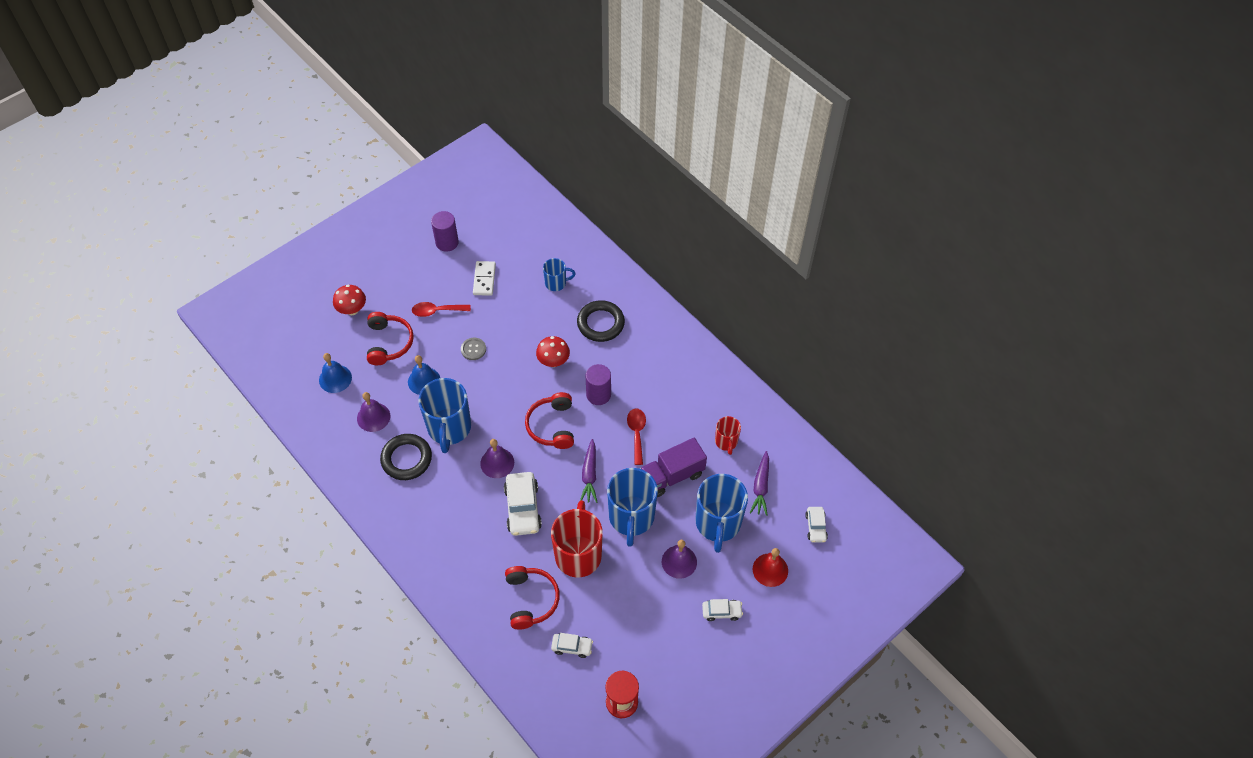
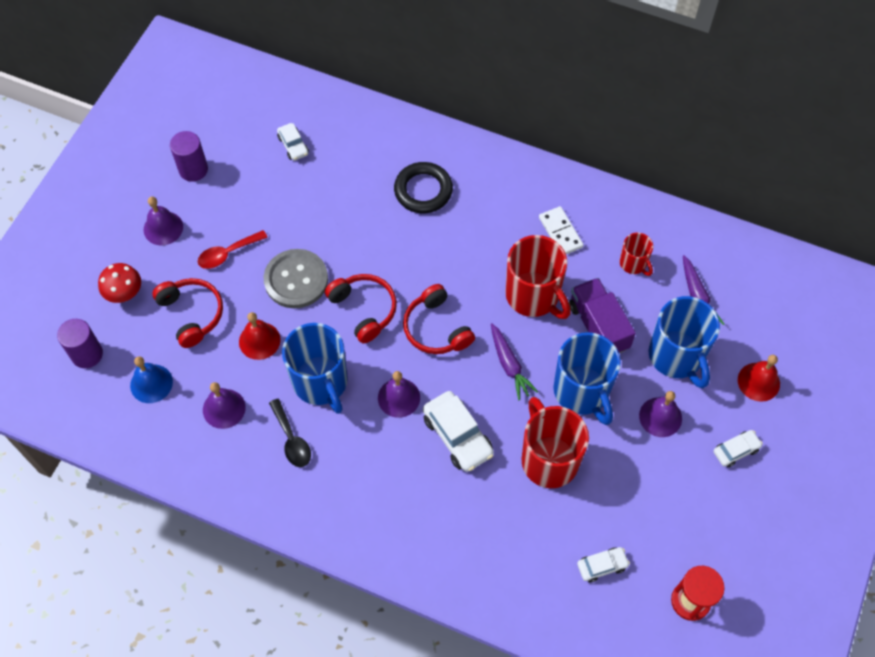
camera: 25 degrees left, 5 degrees up
(403, 275) = (163, 228): none -> purple bell
(406, 459) = (292, 440): black ring -> black spoon
(424, 381) = (259, 340): blue bell -> red bell
(473, 349) = (296, 280): grey button -> grey button, size x2.00
(484, 279) = (262, 194): white domino -> white domino (560, 232)
(531, 599) = (527, 535): red headphones -> red headphones (364, 309)
(553, 361) = (395, 255): red mushroom -> none
(556, 283) = (347, 165): blue mug -> none
(598, 395) = (467, 271): purple cylinder -> purple cylinder (87, 354)
(636, 433) = (533, 296): red spoon -> red mug
(672, 476) = (598, 326): purple truck -> purple truck turned 120 degrees clockwise
(815, 527) = (777, 314): white car -> white car (293, 145)

